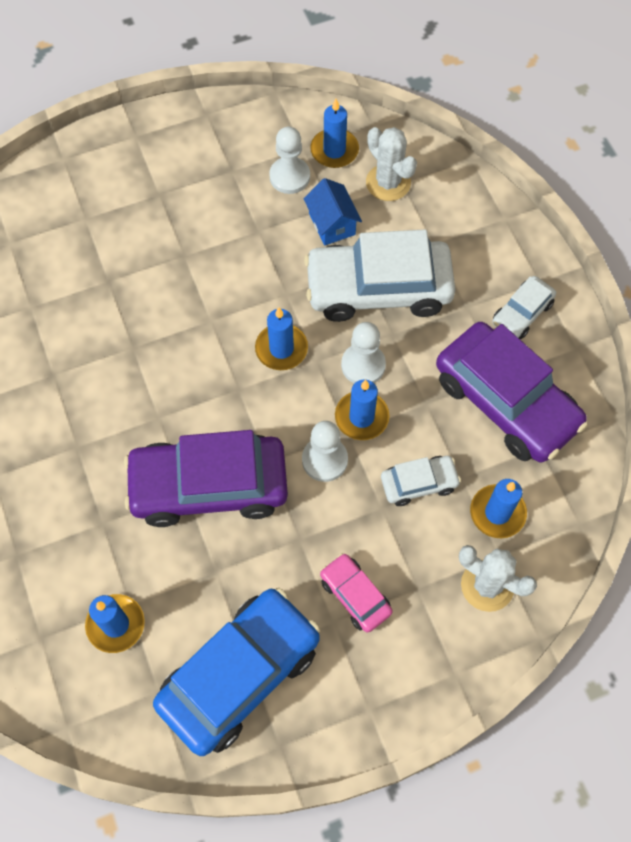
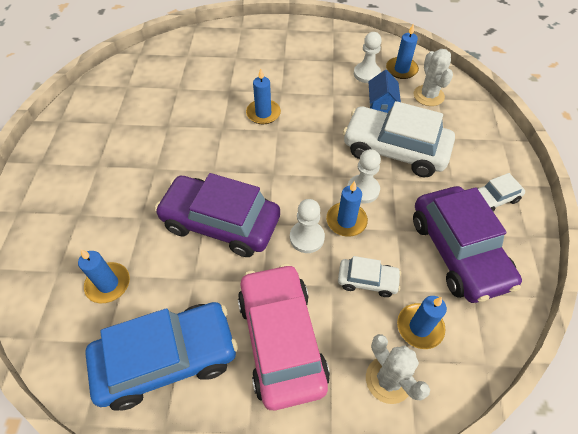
camera: 25 degrees right, 10 degrees down
(281, 349) = (313, 161): blue candle -> blue candle (263, 113)
(355, 595) = (281, 340): pink car -> pink car, size x2.07

